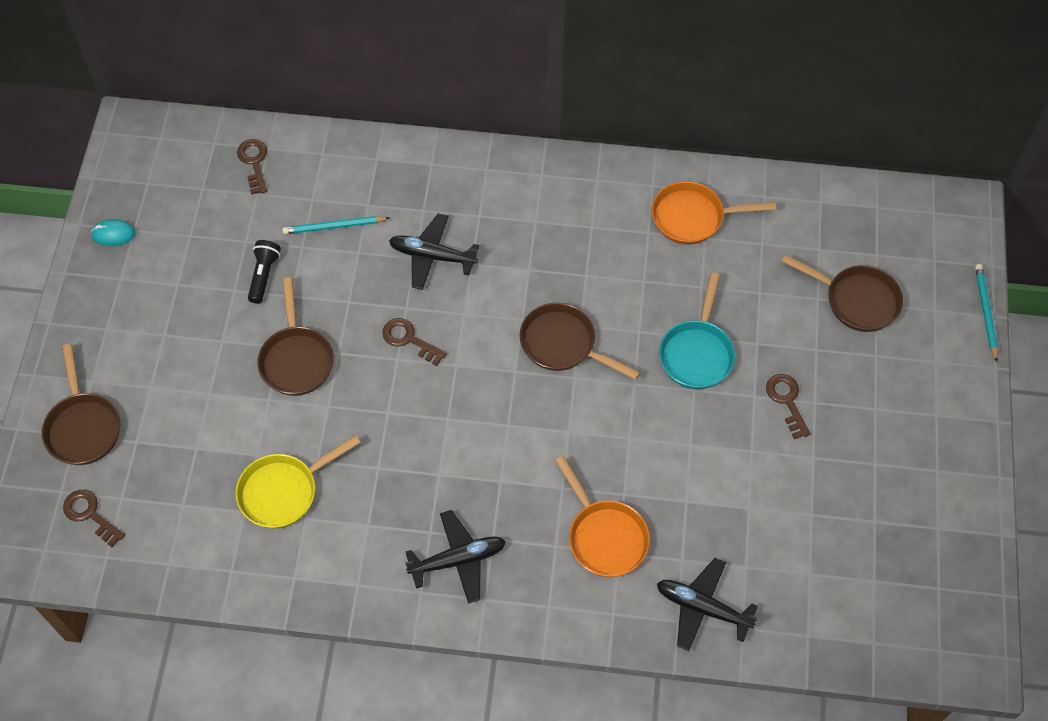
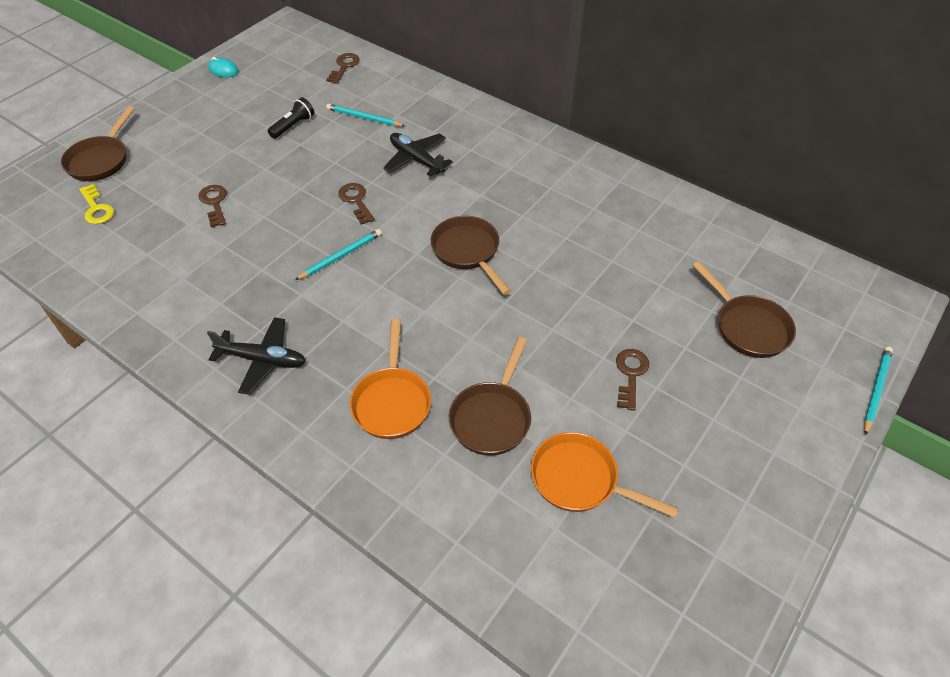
camera: 30 degrees right, 10 degrees down
(90, 514) = (52, 210): brown key -> brown key (214, 203)
(138, 488) = (97, 208): none -> yellow key
(284, 491) = (184, 254): yellow pan -> none
(296, 359) = (269, 180): brown pan -> brown pan (492, 417)
(444, 412) = (341, 256): none -> turquoise pencil
(693, 217) = (638, 213): orange pan -> orange pan (580, 480)
(697, 353) = (574, 304): turquoise pan -> none
(702, 608) = (432, 504): black plane -> none

